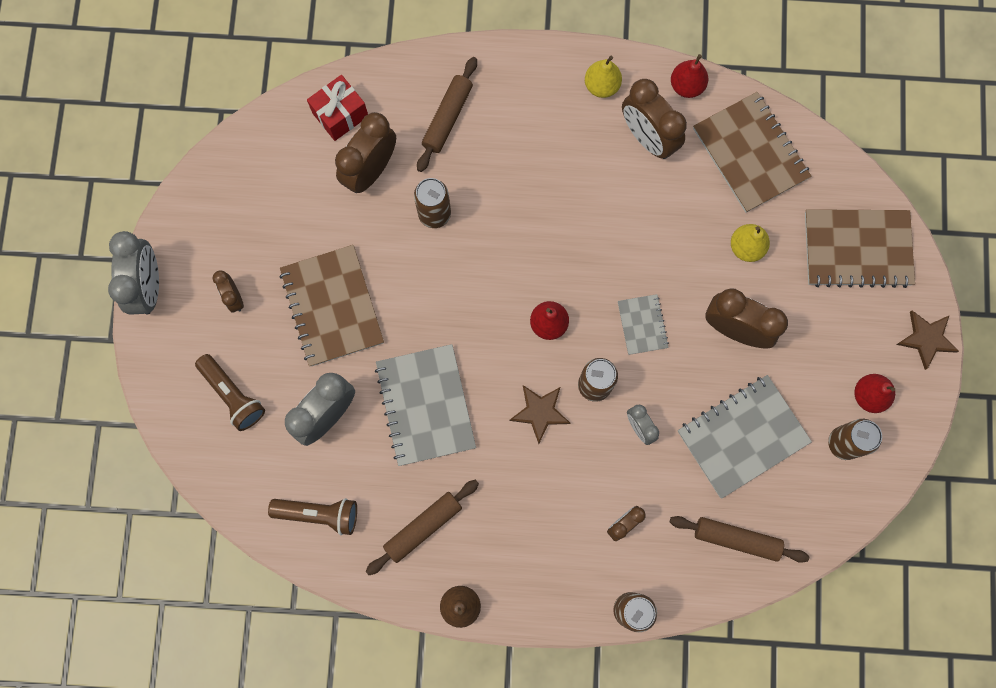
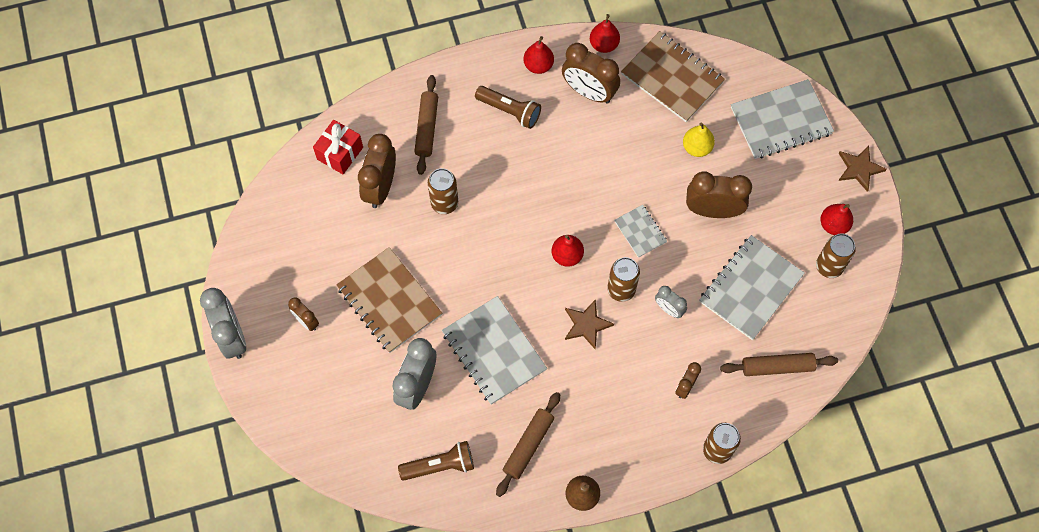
camera: 20 degrees left, 10 degrees down
(233, 395) = (334, 397): brown flashlight -> brown flashlight (510, 111)
(601, 86) = (538, 65): yellow pear -> red pear
(857, 249) = (781, 121): brown notebook -> grey notebook

